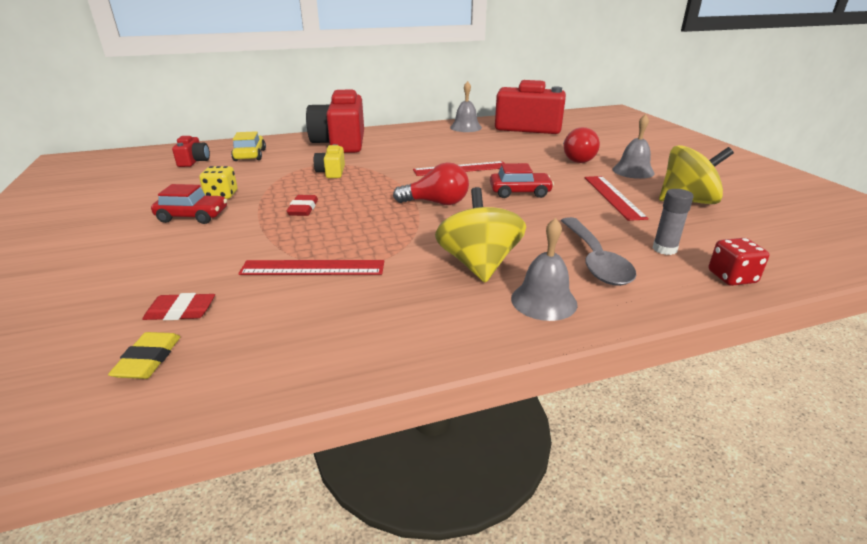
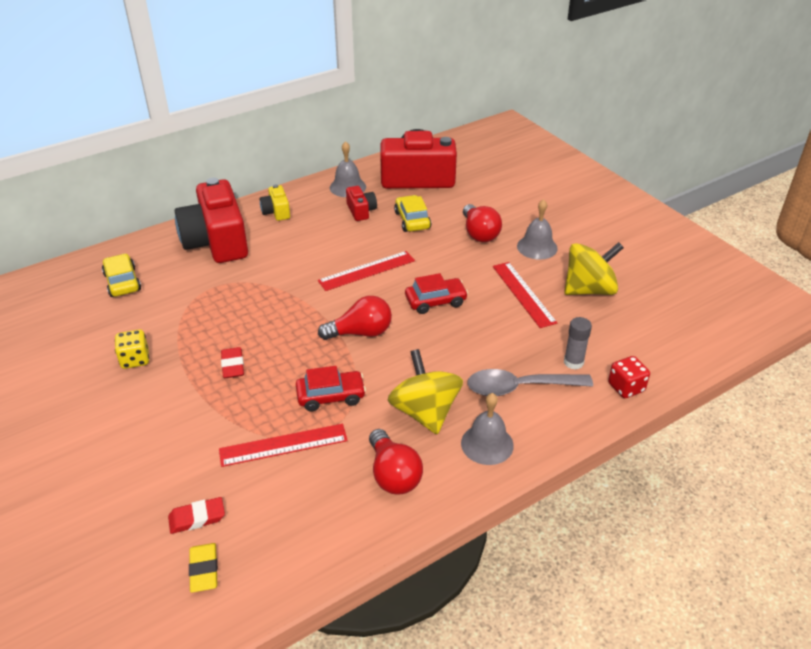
camera: 15 degrees left, 10 degrees up
(192, 216) = (125, 397): red car -> red car (331, 396)
(194, 161) = (63, 304): red camera -> red camera (361, 211)
(331, 172) = (232, 299): yellow camera -> yellow camera (276, 212)
(419, 310) = (393, 475): none -> red light bulb
(515, 147) = (412, 220): none -> yellow car
(595, 260) = (519, 387): grey spoon -> grey spoon turned 105 degrees clockwise

